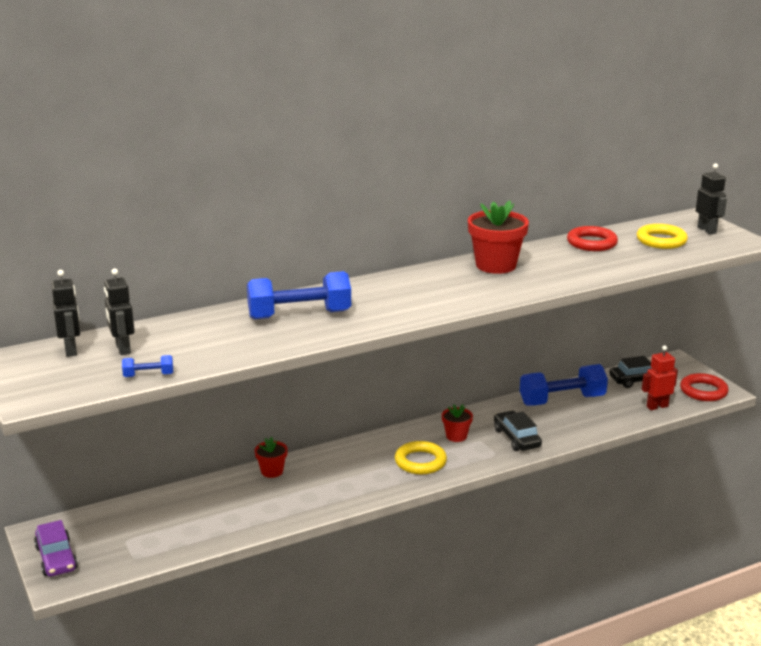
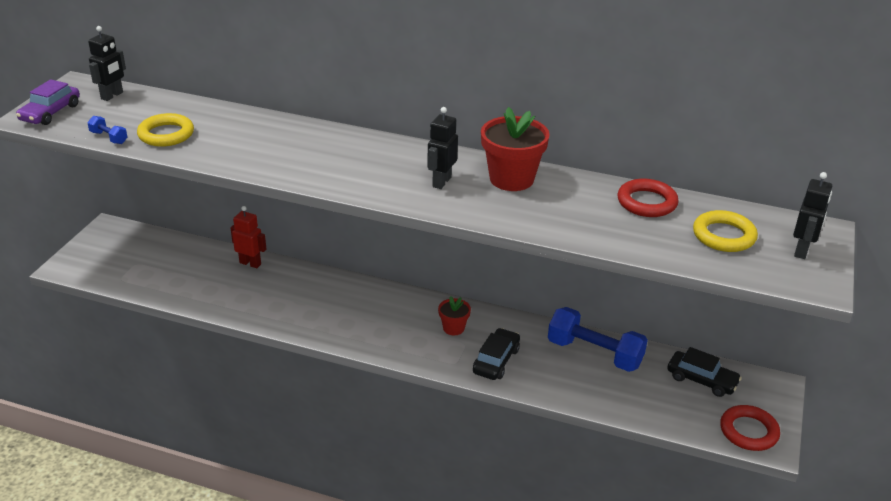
camera: 45 degrees right, 10 degrees up
(56, 558) = (88, 250): purple car -> purple car (50, 113)
(122, 349) = (136, 110): black robot -> black robot (441, 182)
(272, 471) = (288, 272): red flower pot -> none
(299, 315) = (282, 143): blue dumbbell -> none
(420, 462) = (392, 331): yellow ring -> yellow ring (166, 134)
(657, 406) = (672, 415): red robot -> red robot (250, 263)

